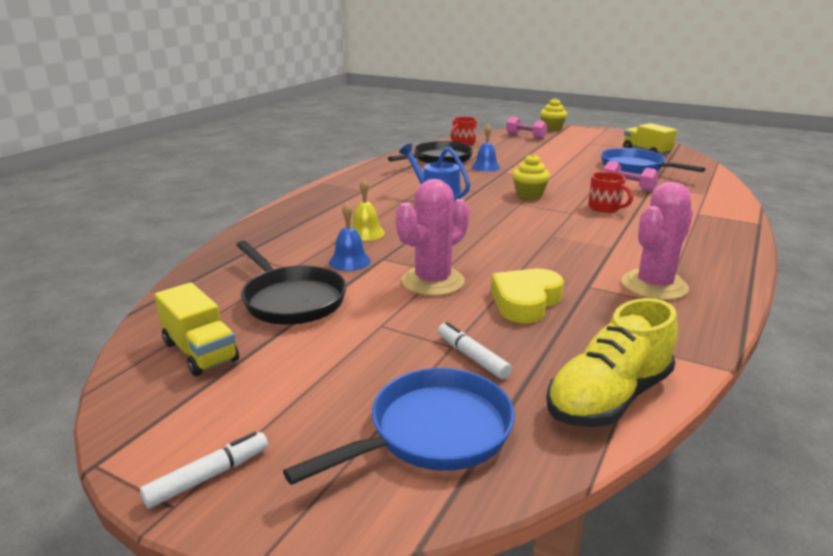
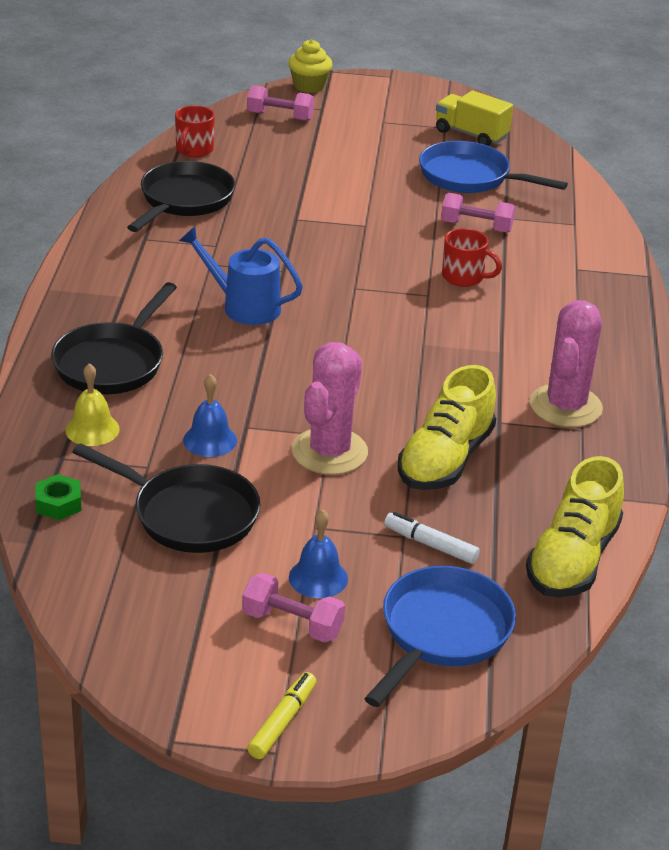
camera: 25 degrees left, 10 degrees up
(200, 352) = (151, 606): yellow truck -> none
(208, 476) = (282, 722): white marker -> yellow marker
(209, 277) = (58, 503): none -> green nut
(299, 391) = (292, 623): none -> pink dumbbell
(325, 216) = (112, 363): none -> black pan
(366, 233) = (192, 385): yellow bell -> yellow bell (92, 429)
(485, 167) = (264, 210): blue bell -> blue bell (318, 578)
(525, 302) = (445, 460): yellow heart -> yellow shoe
(529, 195) = (357, 266): yellow cupcake -> none

